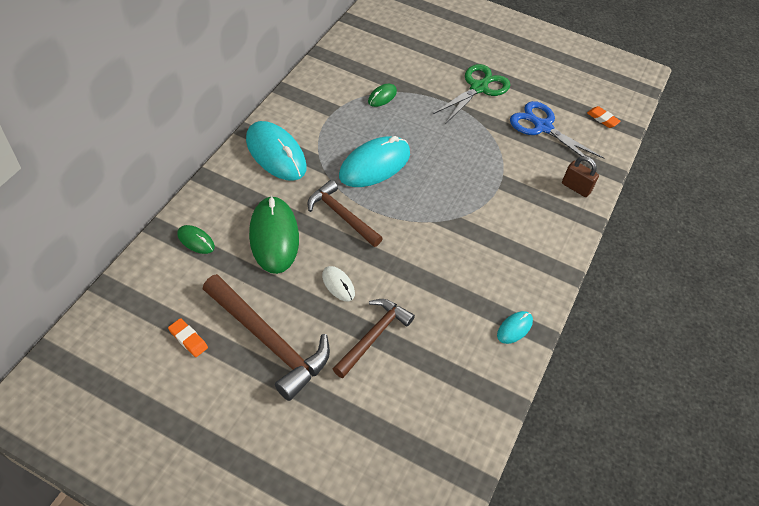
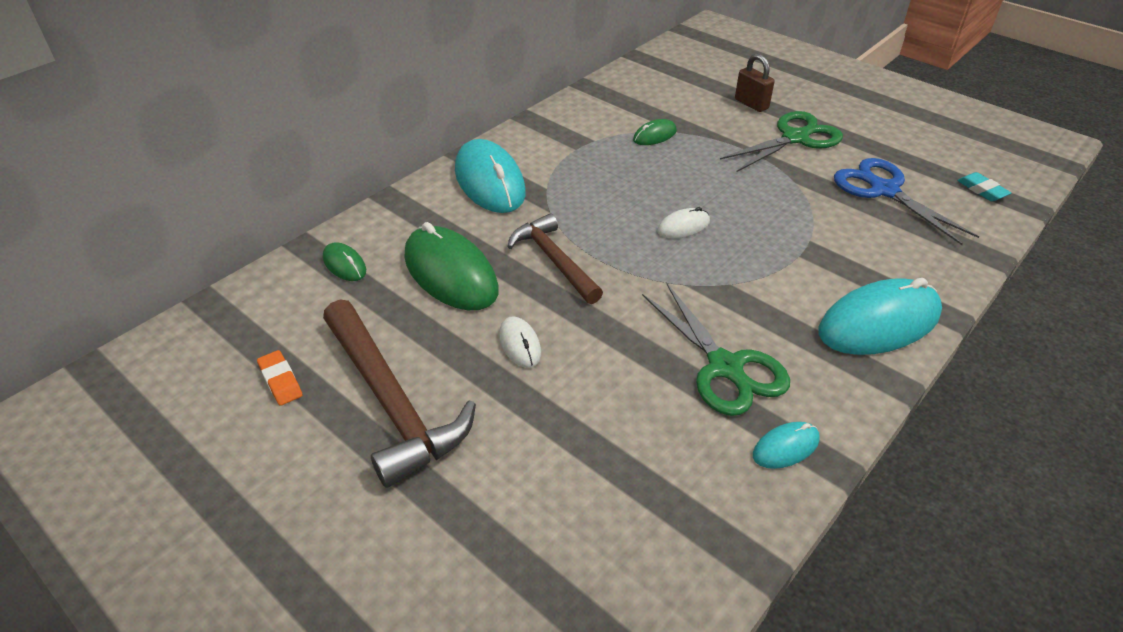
camera: 20 degrees right, 10 degrees down
(274, 237) = (450, 273): green mouse -> green mouse turned 45 degrees counterclockwise
(374, 165) = (621, 208): turquoise mouse -> turquoise mouse (879, 323)
(374, 336) = (550, 421): brown hammer -> none
(420, 175) = (683, 226): none -> white mouse
(470, 280) = (726, 368): none -> green scissors
(576, 187) = (925, 269): brown padlock -> brown padlock (751, 104)
(602, 119) = (982, 190): orange eraser -> turquoise eraser

